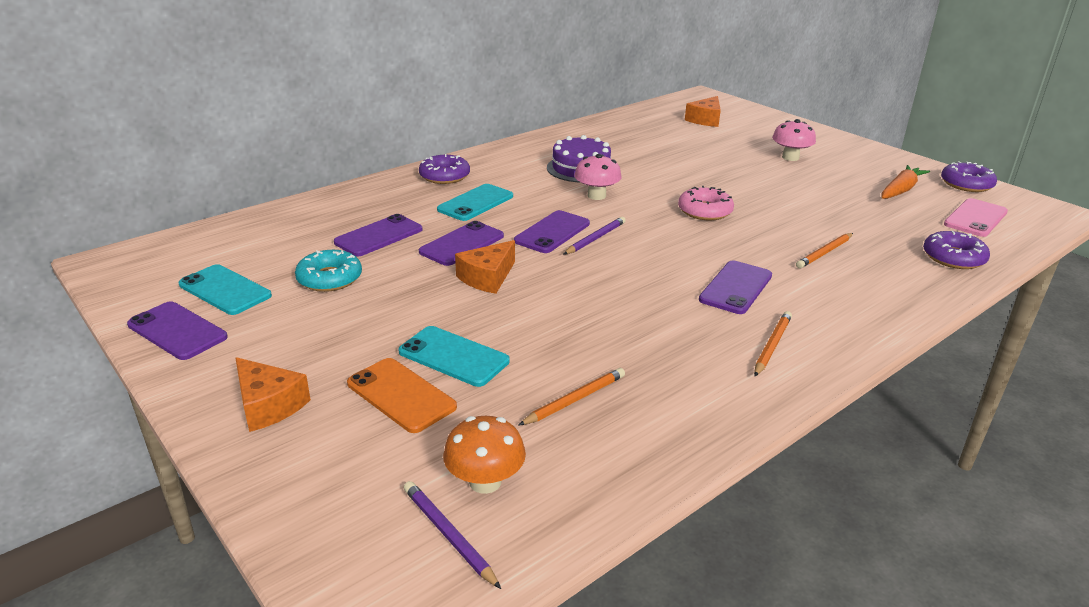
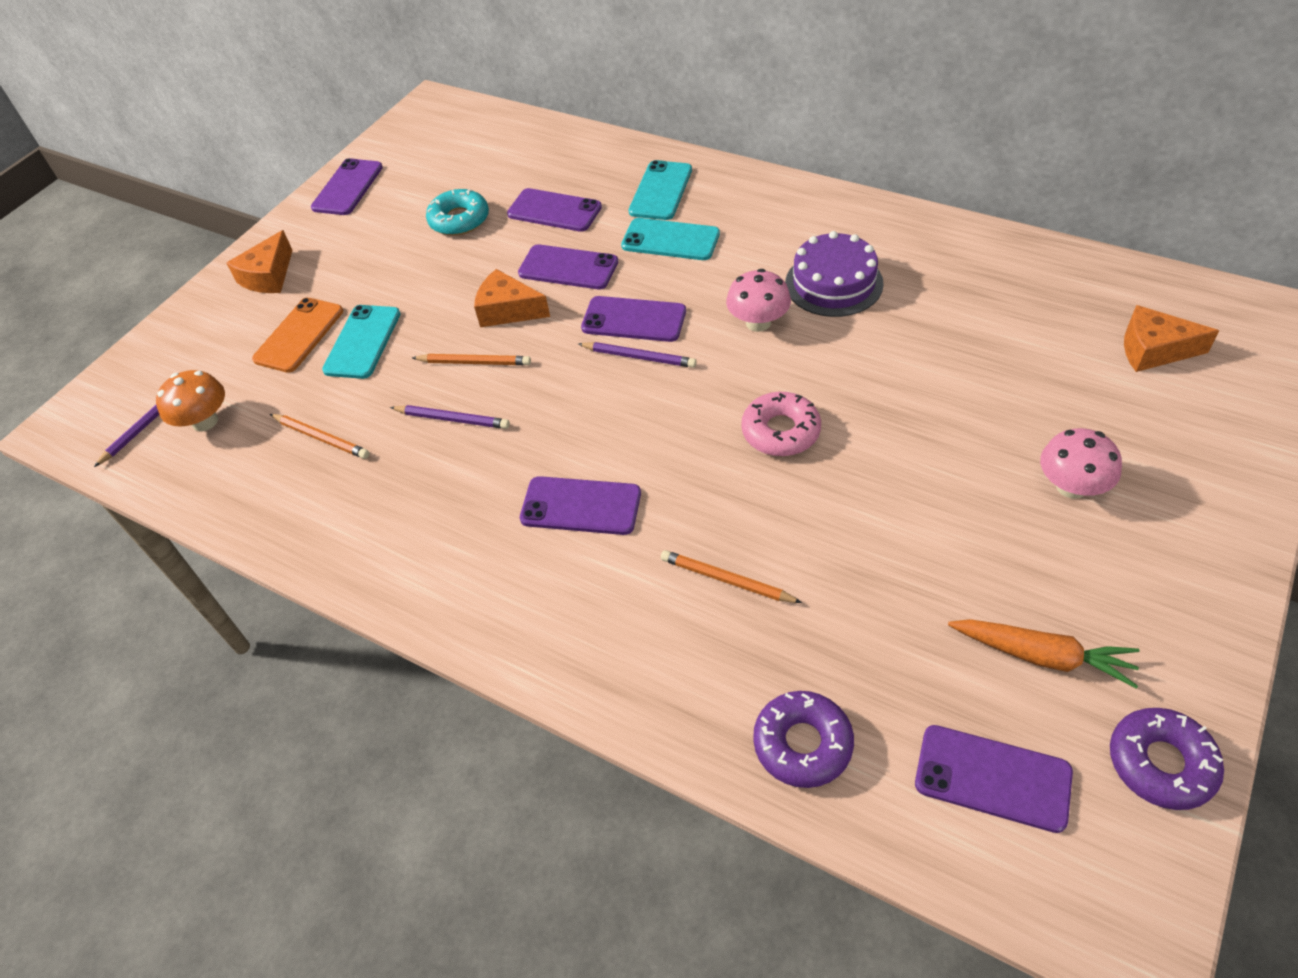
camera: 75 degrees right, 20 degrees up
(225, 290) = (415, 178): turquoise phone -> turquoise phone (661, 191)
(444, 176) = (724, 192): purple donut -> none
(603, 325) = (452, 419): none -> purple pencil
(772, 345) = (463, 562): orange pencil -> orange pencil (474, 362)
(975, 218) = (992, 778): pink phone -> purple phone

